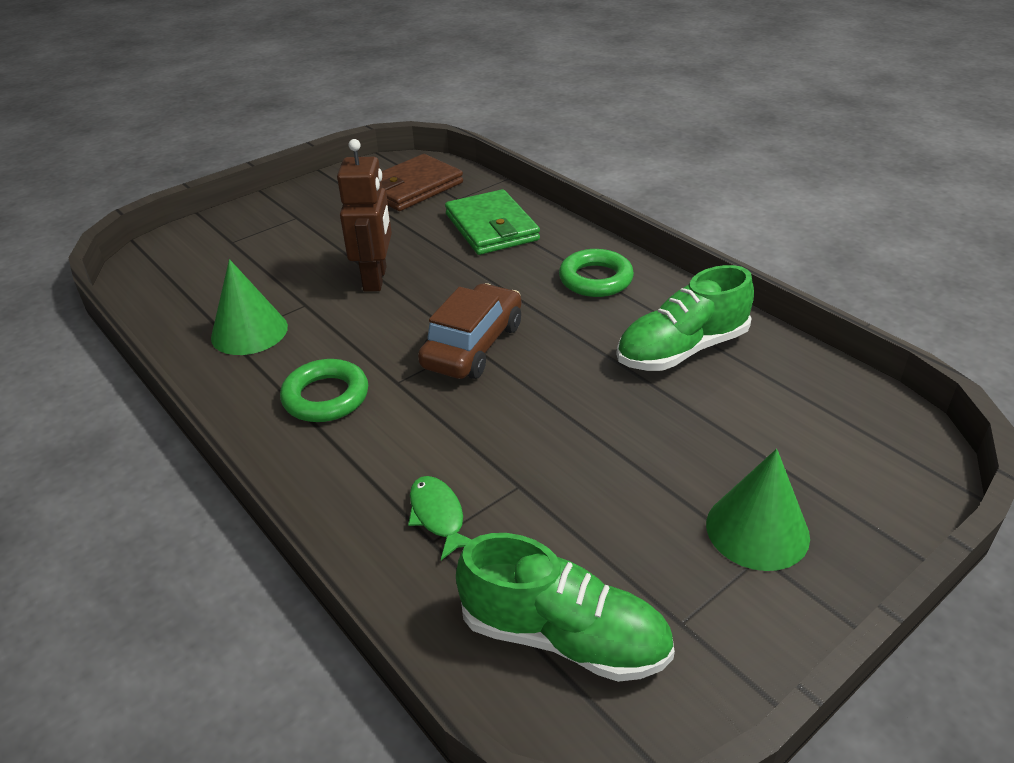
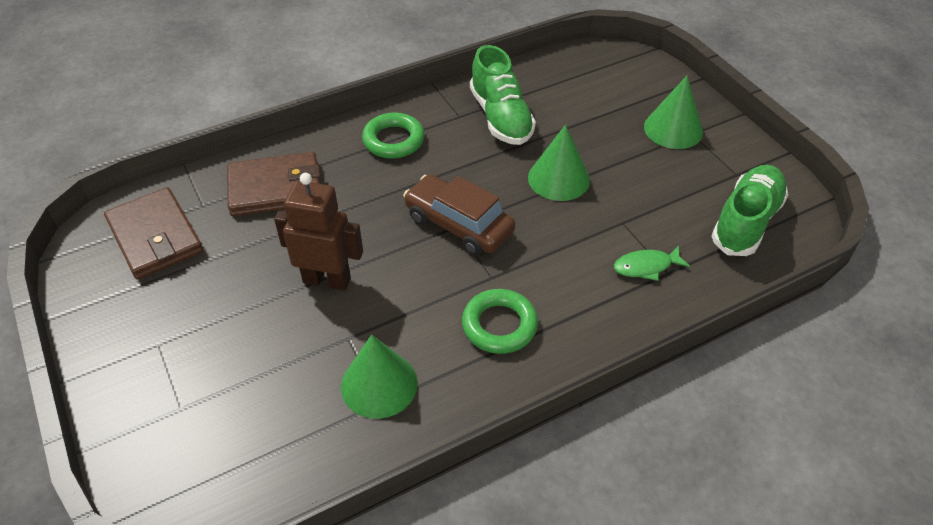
camera: 80 degrees left, 10 degrees up
(492, 227) = (275, 188): green wallet -> brown wallet
(583, 415) = (558, 178): none -> green cone

